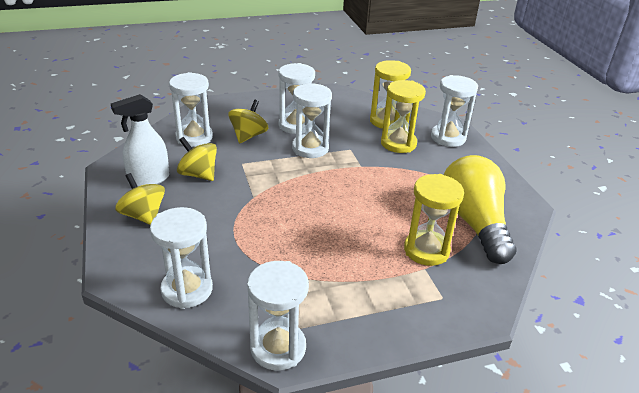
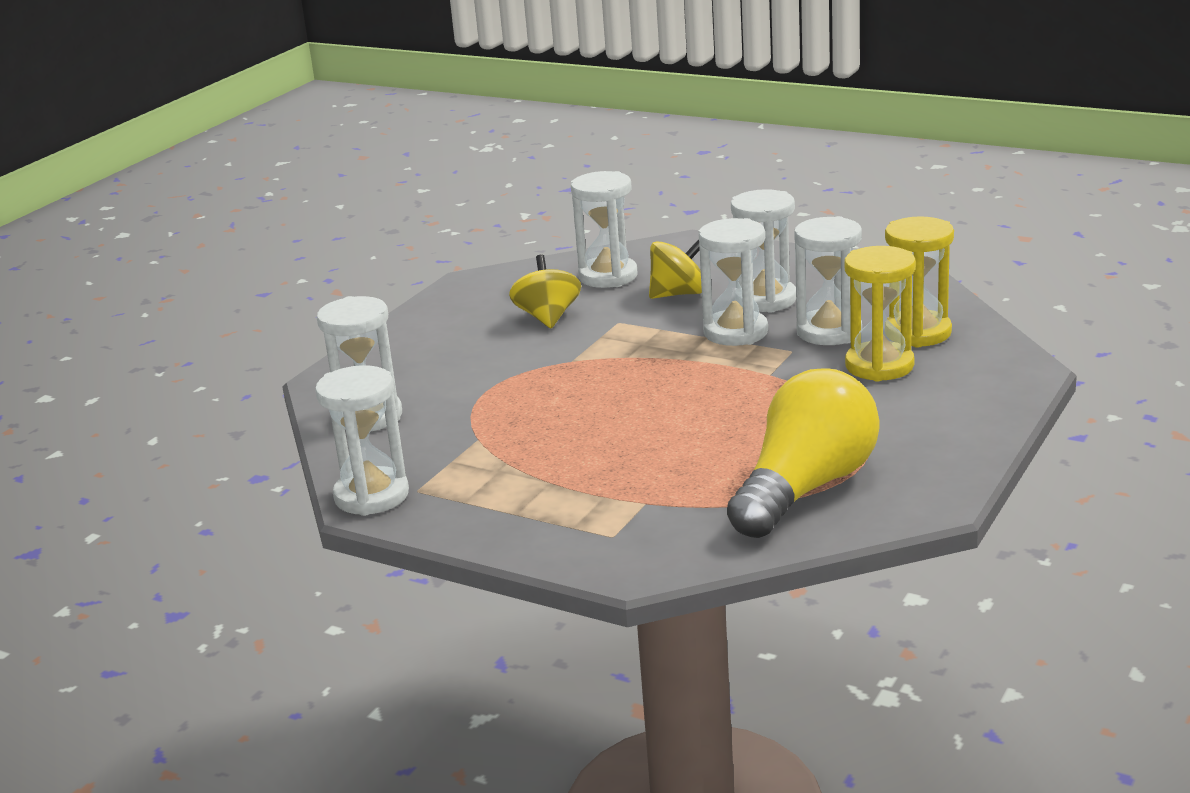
camera: 50 degrees right, 10 degrees down
(143, 215) = (428, 338): yellow spinning top -> none
(149, 179) = (487, 305): white spray bottle -> none
(426, 250) = (681, 488): yellow hourglass -> none
(448, 137) = (980, 383): white hourglass -> white hourglass (829, 332)

